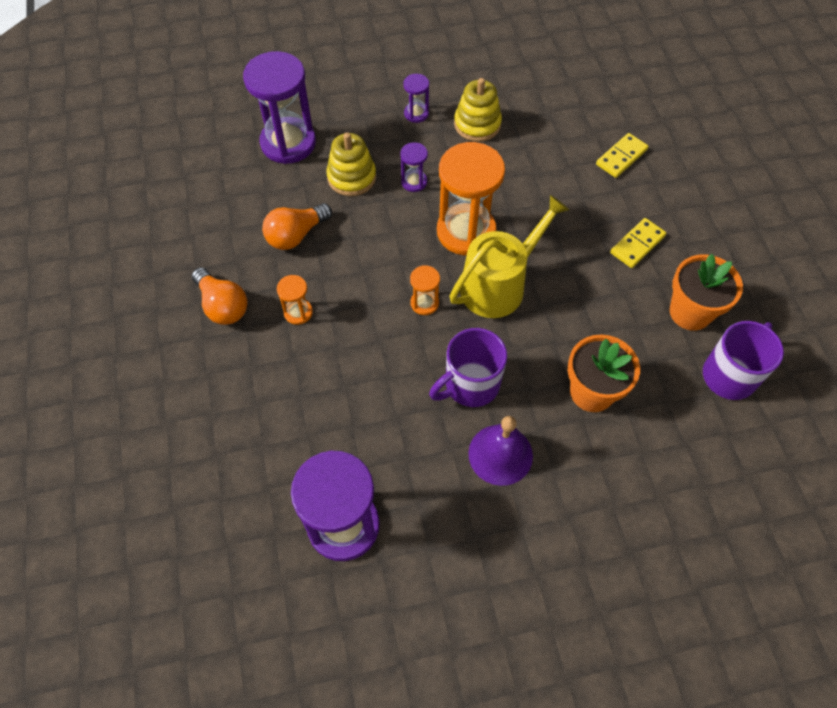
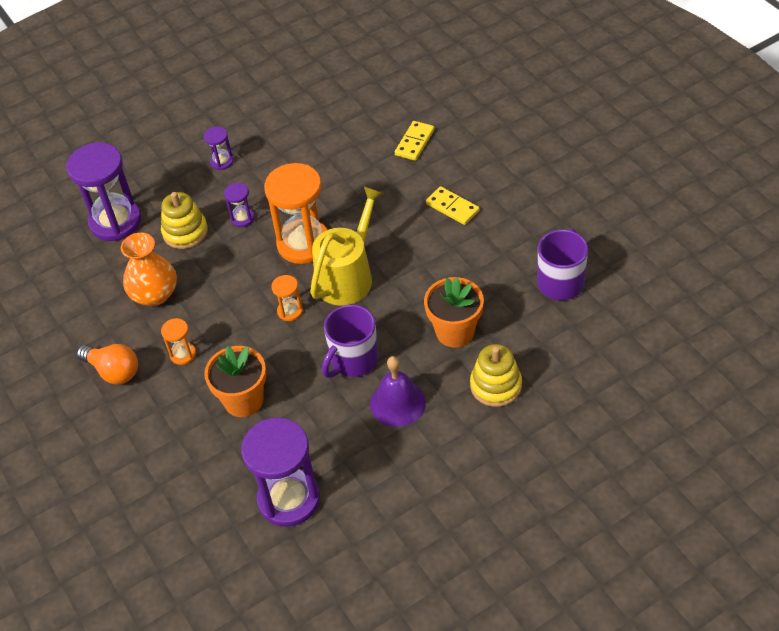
camera: 15 degrees left, 10 degrees down
(296, 235) = (155, 294): orange light bulb -> orange vase
(477, 124) = (280, 154): yellow stacking toy -> yellow stacking toy (496, 385)
(637, 244) = (452, 207): yellow domino -> yellow domino turned 75 degrees counterclockwise
(690, 312) = (513, 245): orange flower pot -> orange flower pot (243, 400)

